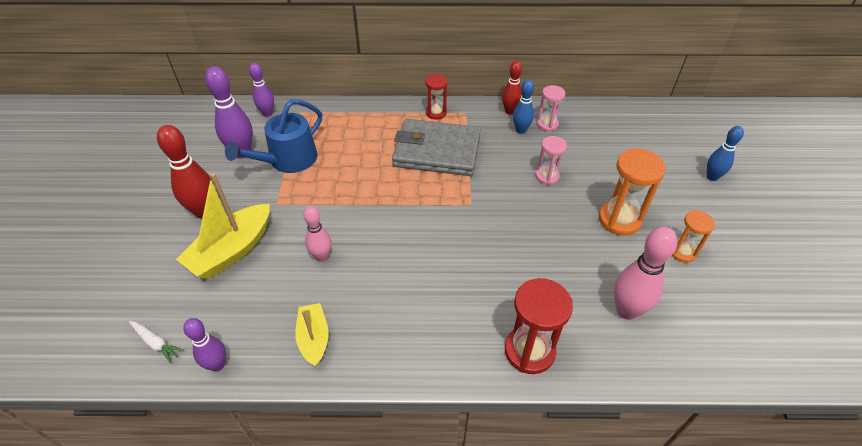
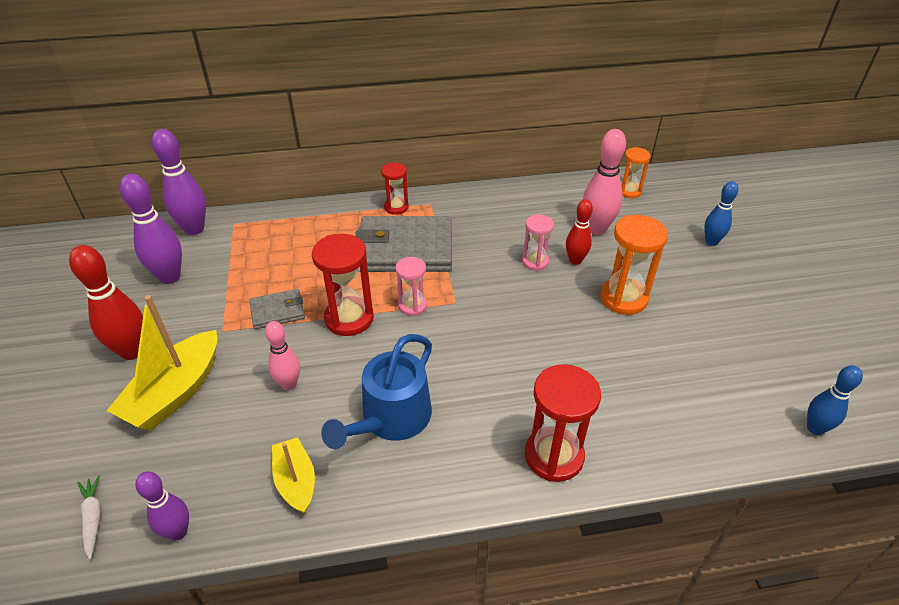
camera: 10 degrees left, 5 degrees down
(156, 343) = (93, 518): white carrot -> white carrot turned 135 degrees counterclockwise
(267, 113) = (194, 229): purple bowling pin -> purple bowling pin, size x1.59
(288, 160) = (229, 279): blue watering can -> blue watering can (391, 418)
(323, 193) = (278, 311): none -> grey wallet
(379, 207) = (349, 318): none -> red hourglass
(510, 111) = (480, 197): red bowling pin -> red bowling pin (575, 260)
(520, 130) = (496, 216): blue bowling pin -> blue bowling pin (815, 428)
(547, 124) = (524, 206): pink hourglass -> pink hourglass (412, 306)
(626, 310) = (652, 395): pink bowling pin -> pink bowling pin (596, 229)
(682, 252) = (697, 324): orange hourglass -> orange hourglass (629, 191)

